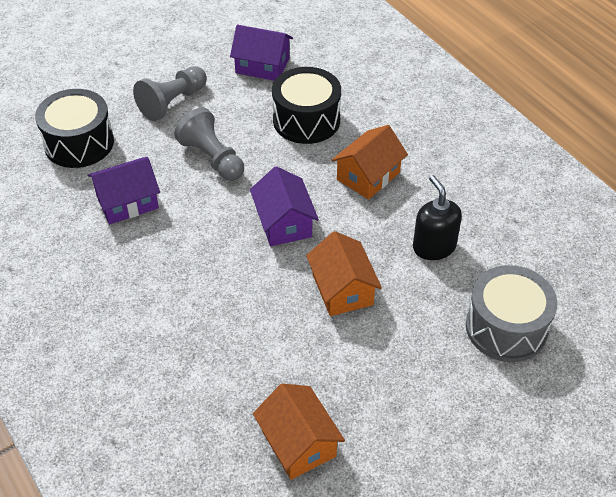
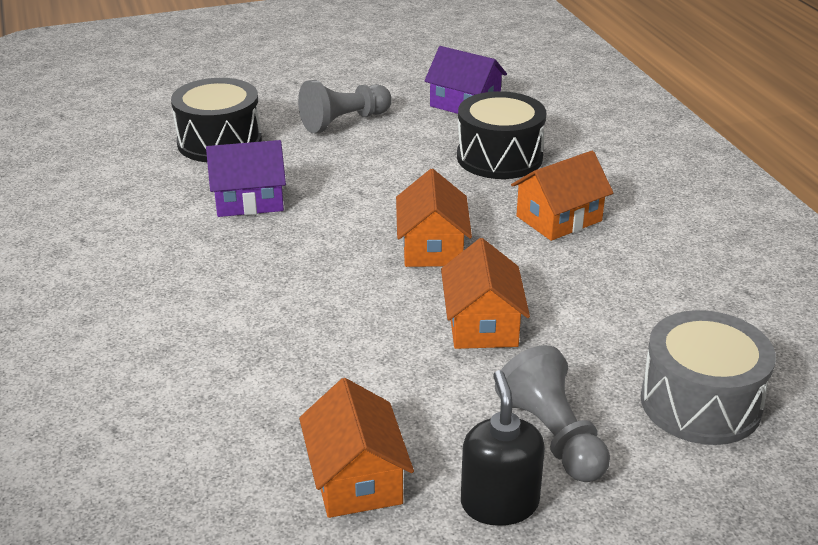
camera: 15 degrees right, 15 degrees down
(212, 158) = (369, 176): grey pawn -> grey pawn (553, 436)
(284, 223) = (432, 247): purple house -> orange house
(434, 247) = (623, 300): black soap dispenser -> black soap dispenser (499, 503)

